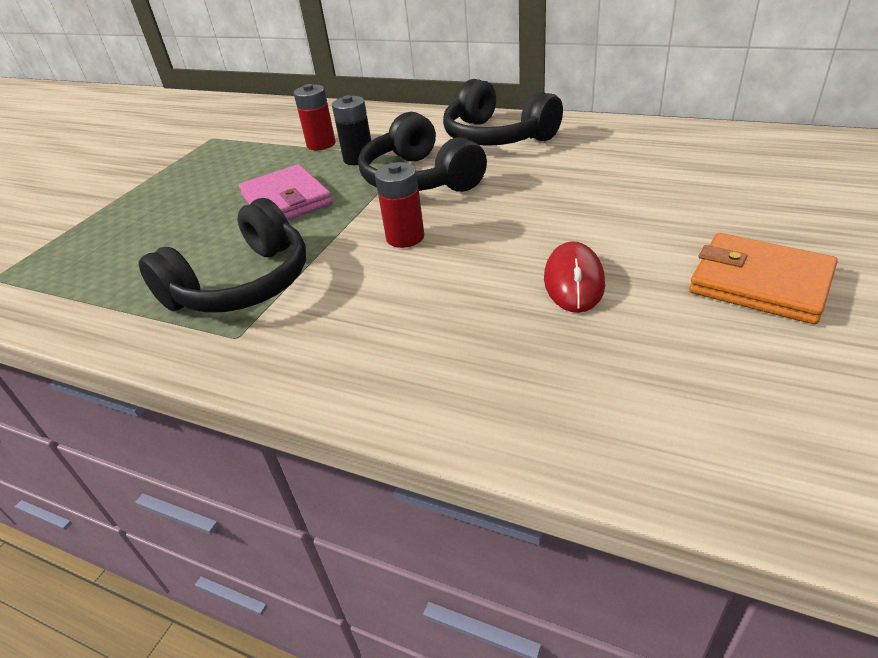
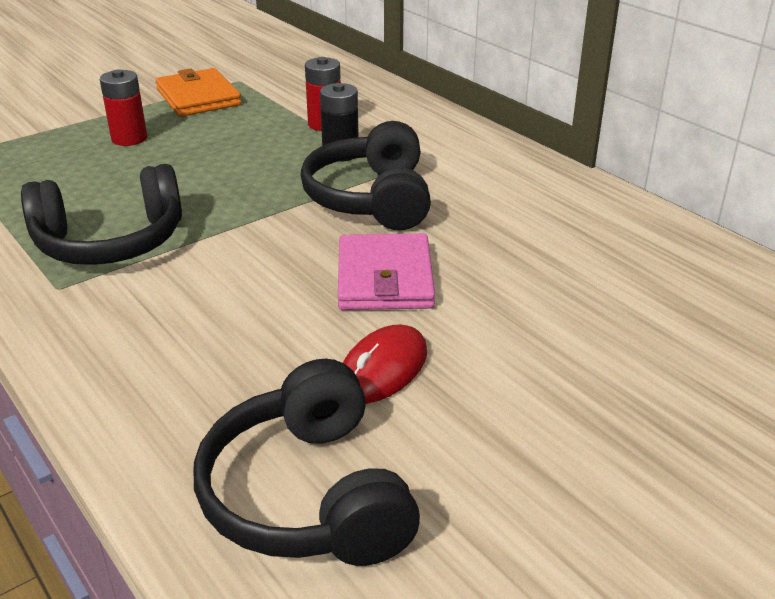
camera: 25 degrees right, 5 degrees down
(286, 200) = (231, 173): pink wallet -> pink wallet (385, 278)
(405, 237) = (287, 255): red battery -> red battery (129, 138)
(497, 136) = (502, 181): black headphones -> black headphones (308, 495)
(759, 283) = (563, 460): orange wallet -> orange wallet (198, 97)

